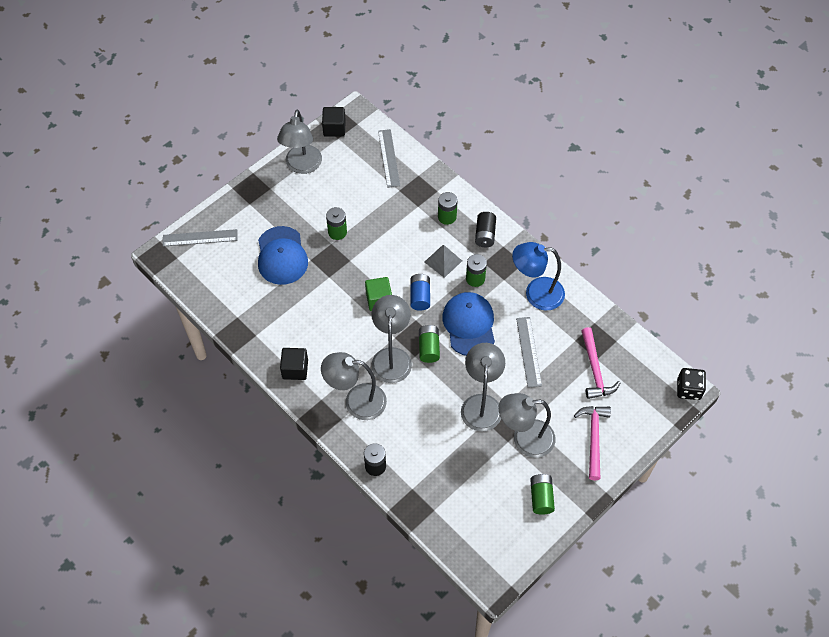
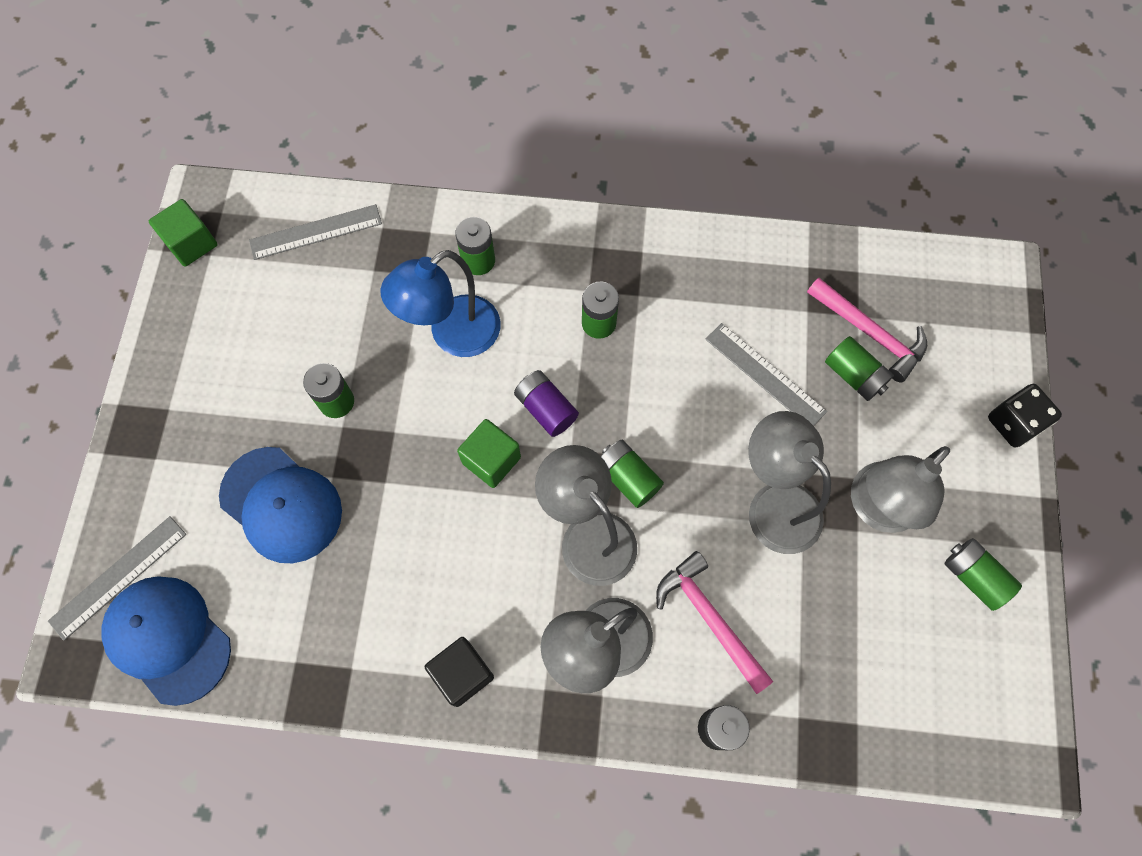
camera: 40 degrees left, 10 degrees up
(302, 166) = (190, 337): grey lamp -> none
(334, 128) = (191, 243): black cube -> green cube
(389, 158) = (316, 232): grey ruler -> grey ruler turned 60 degrees counterclockwise
(420, 296) = (546, 409): blue battery -> purple battery
(443, 261) = (531, 331): grey pyramid -> none
(469, 325) = (652, 398): blue cap -> blue cap (168, 639)
(485, 235) = (554, 248): black battery -> none
(536, 293) = (698, 283): blue lamp -> blue lamp (453, 335)
(569, 381) = (854, 375): none -> green battery
(593, 438) = (956, 432): pink hammer -> pink hammer (709, 617)
(688, 389) = (1002, 270): black dice -> black dice (1013, 423)

